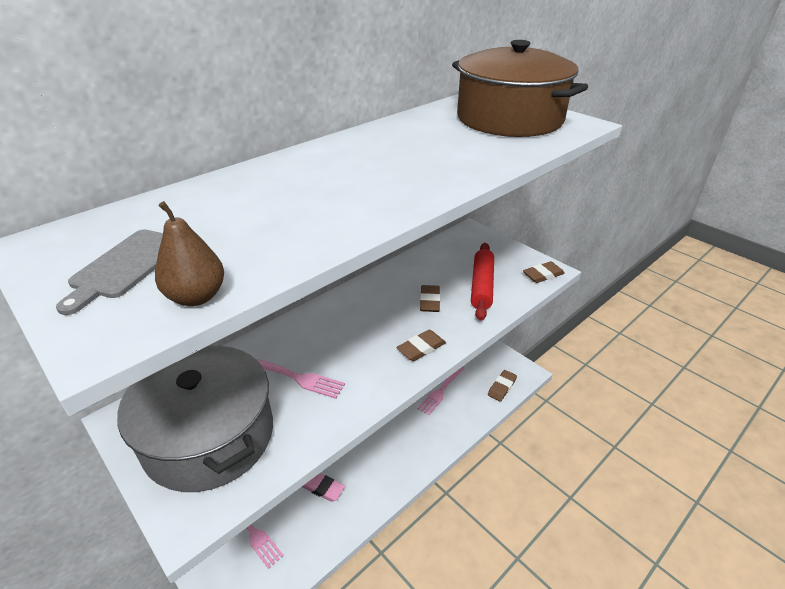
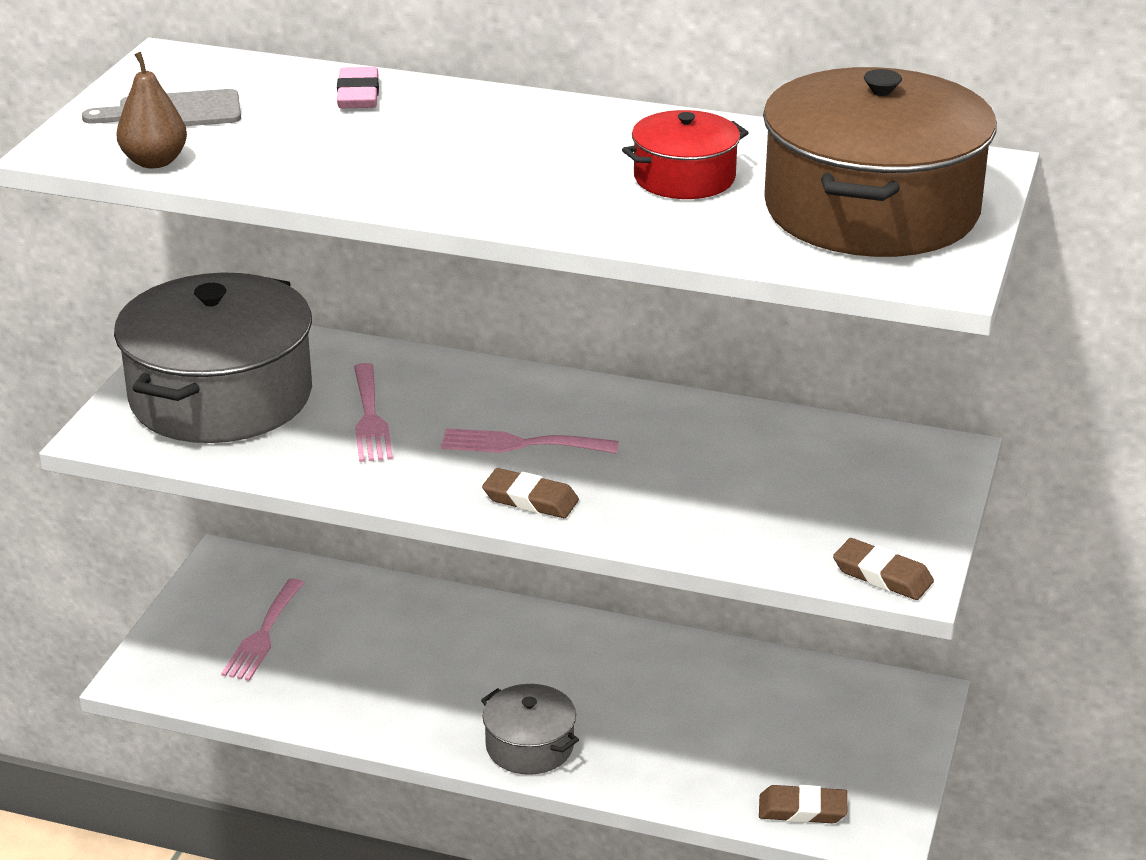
camera: 60 degrees right, 5 degrees down
(323, 488) = (384, 670): pink eraser -> pink eraser (358, 95)
(414, 455) = (529, 746): none -> grey pot
(430, 301) = (659, 472): brown eraser -> none
(438, 142) = (684, 178): none -> red pot
(440, 391) = (710, 728): pink fork -> pink fork (520, 444)
(481, 286) = (763, 513): red rolling pin -> none

